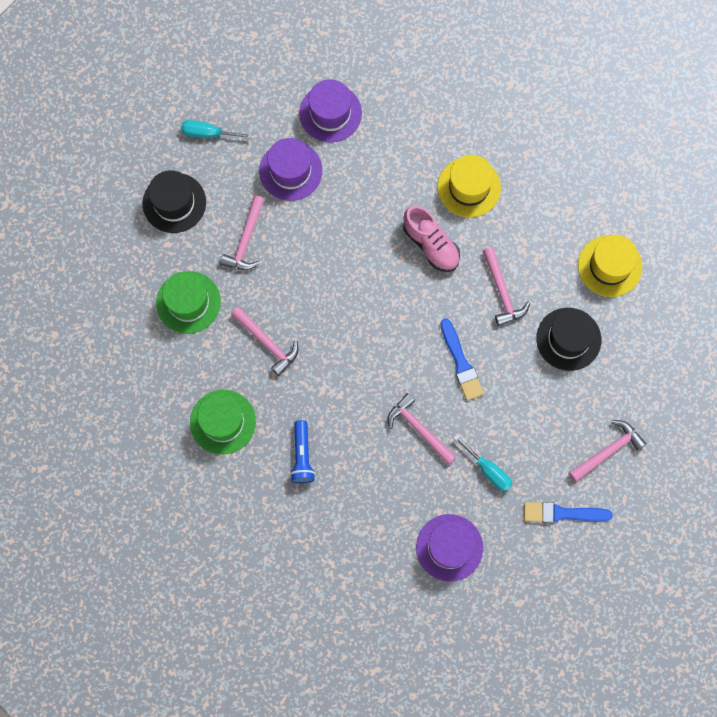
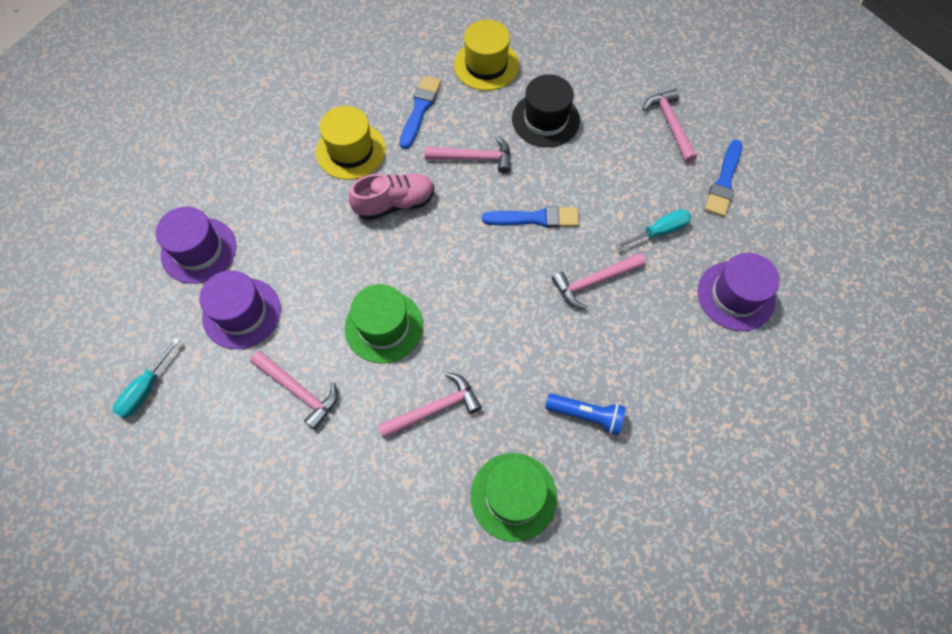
camera: 70 degrees left, 10 degrees down
(174, 203) = (209, 461): black hat -> none
(188, 302) = (344, 487): green hat -> green hat (384, 326)
(535, 227) = (420, 109): none -> blue brush

